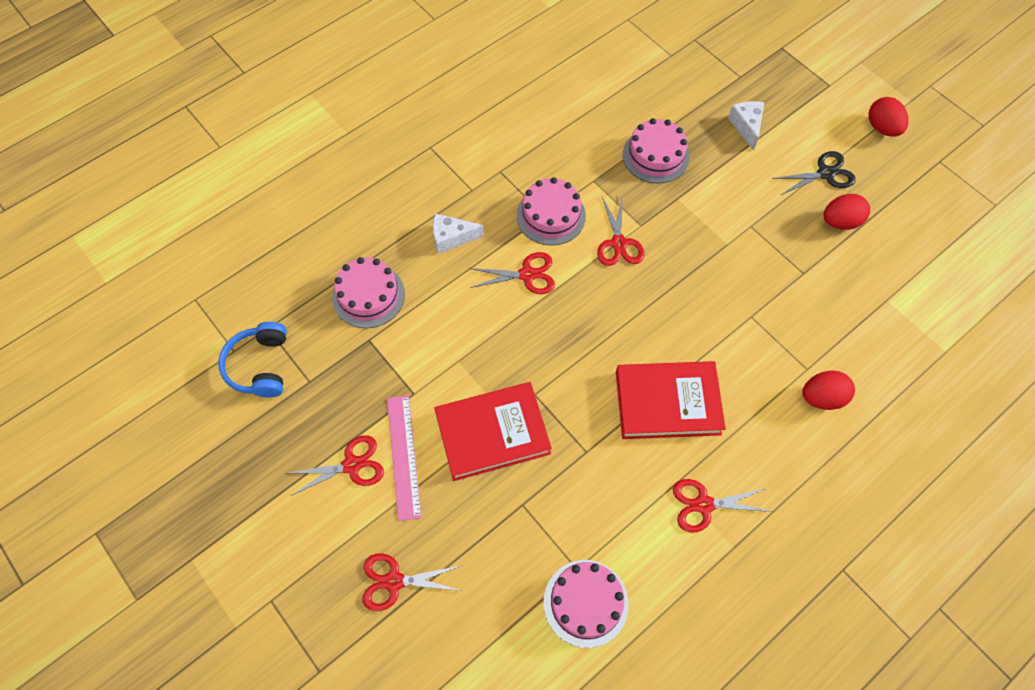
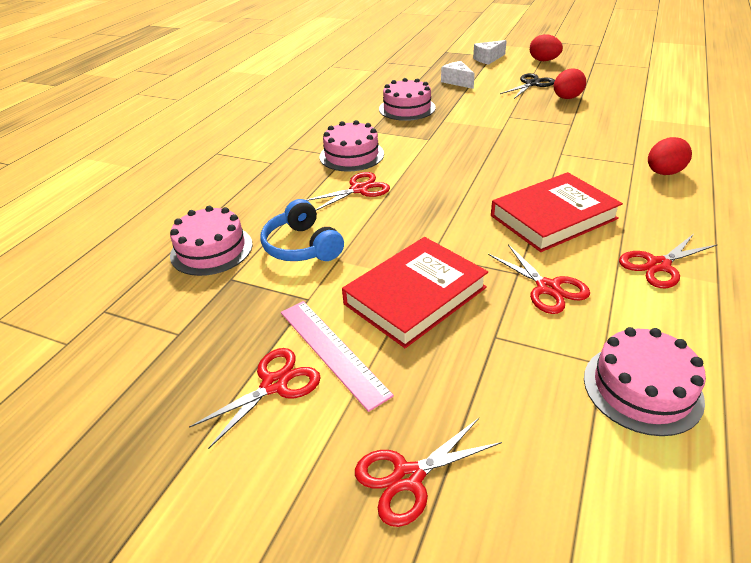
camera: 25 degrees left, 25 degrees down
(260, 366) = (107, 344): blue headphones -> blue headphones (302, 246)
(451, 238) = (272, 191): white cheese -> white cheese (488, 59)
(618, 243) = (420, 152): red scissors -> red scissors (547, 288)

